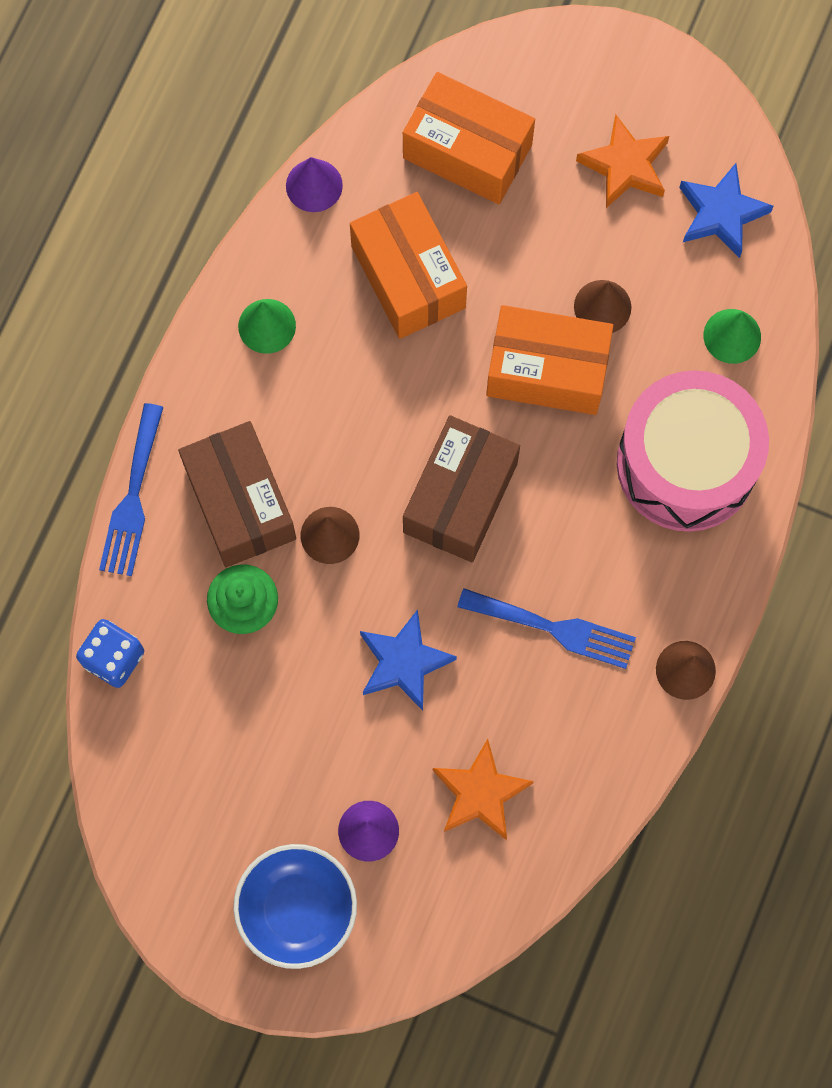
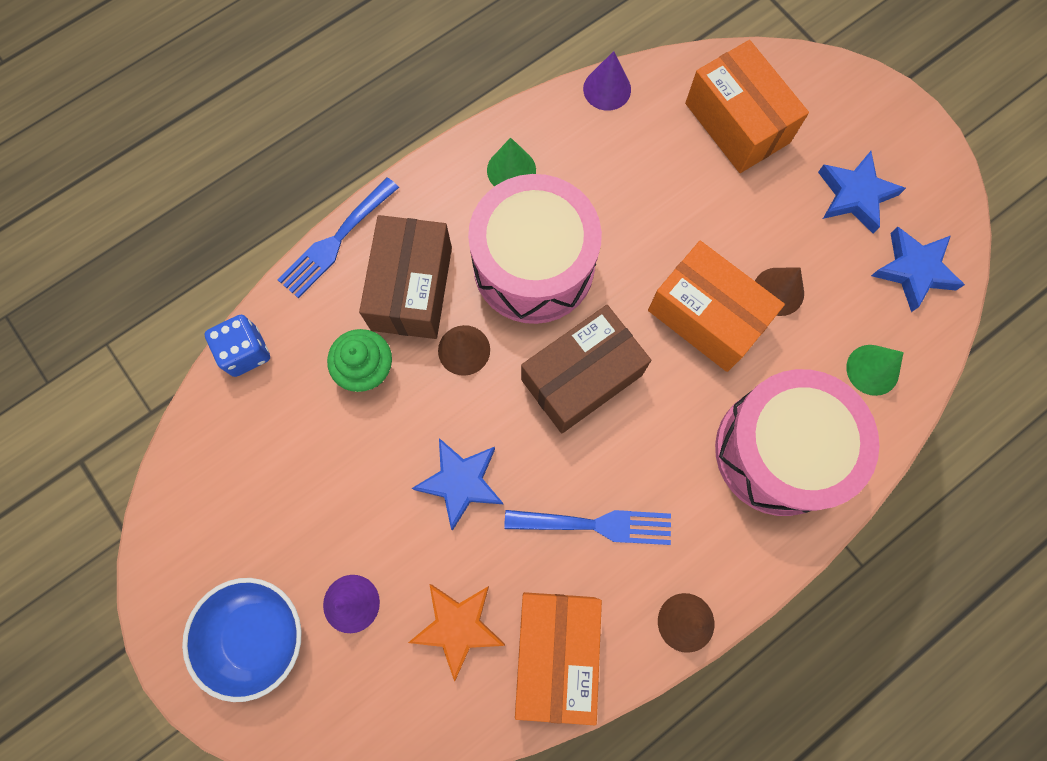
camera: 30 degrees right, 0 degrees up
(348, 413) = (533, 266): none -> pink drum
(408, 277) = (639, 190): orange box -> orange box (556, 651)
(555, 629) = (597, 525): blue fork -> blue fork turned 45 degrees counterclockwise
(625, 166) = (855, 195): orange star -> blue star

